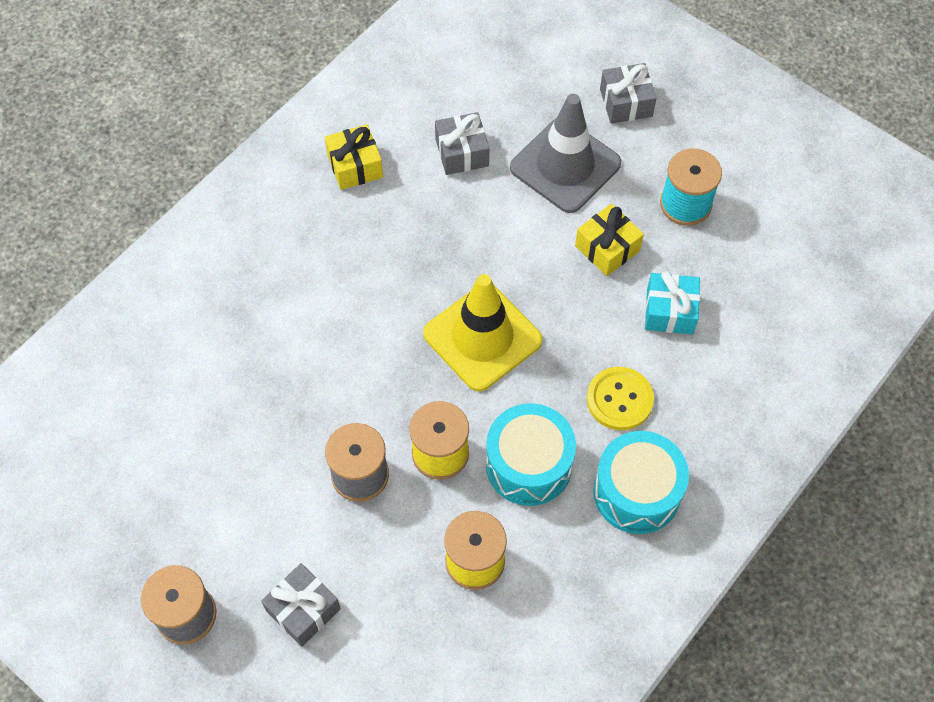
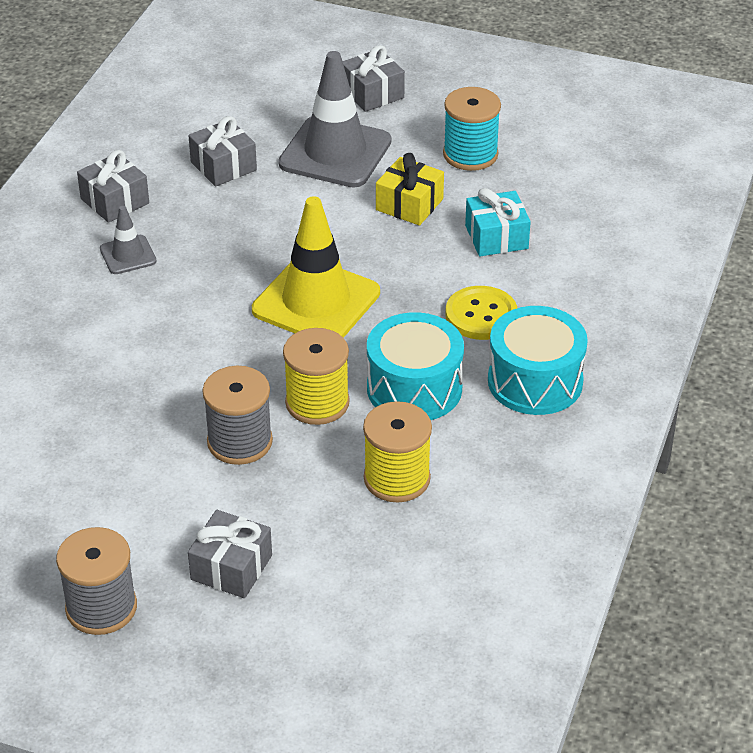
camera: 20 degrees left, 20 degrees down
(344, 232) = (128, 255): none -> grey traffic cone
(355, 166) = (115, 201): yellow gift -> grey gift

